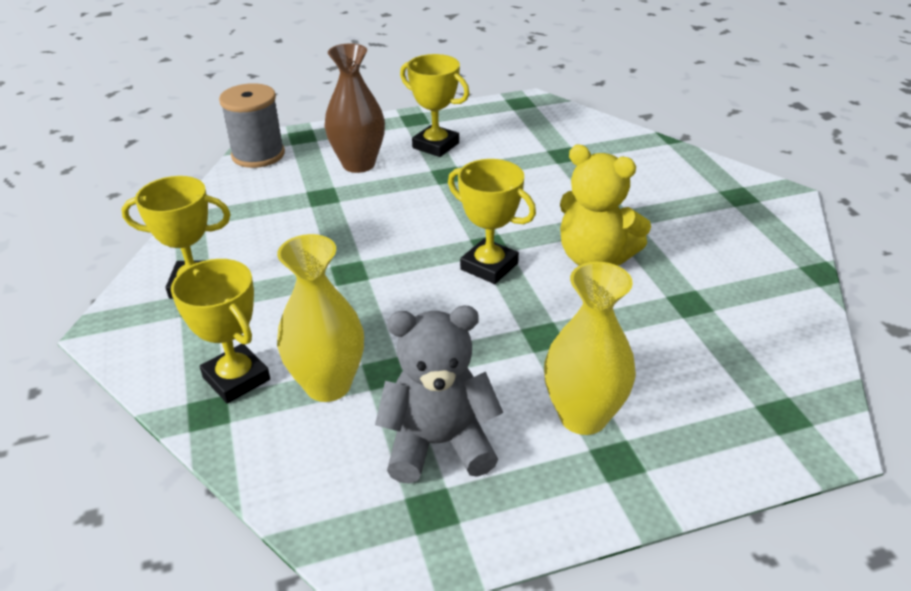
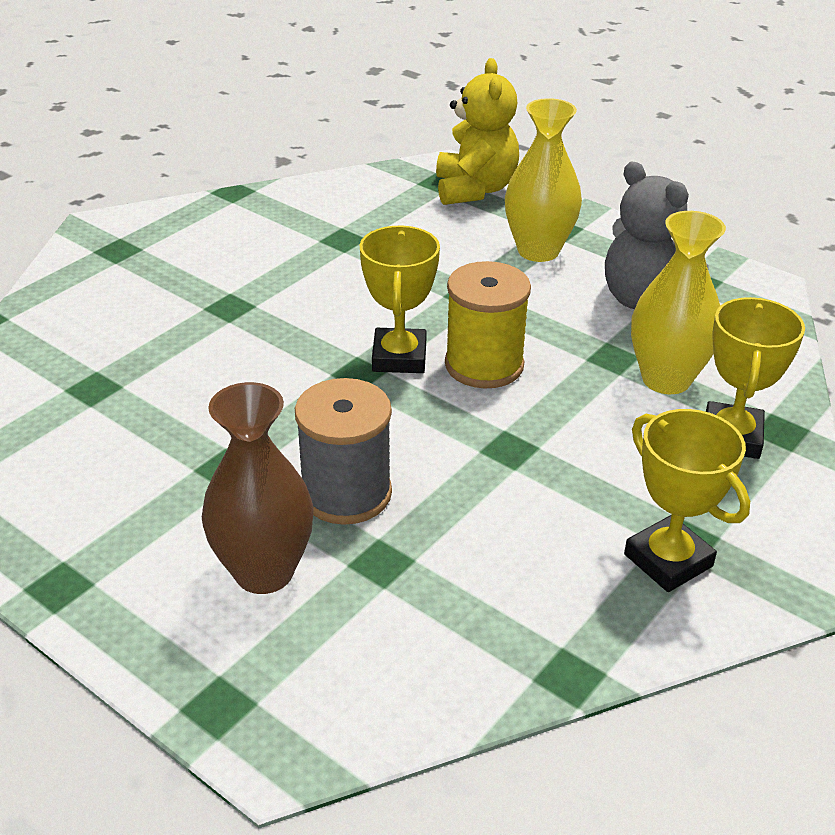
camera: 125 degrees left, 0 degrees up
(258, 155) = (328, 724): grey spool -> grey spool (346, 493)
(435, 145) = (146, 515): yellow trophy -> none
(442, 300) = (484, 365): none -> yellow spool
(594, 257) = (319, 301): yellow teddy bear -> yellow teddy bear (475, 189)

